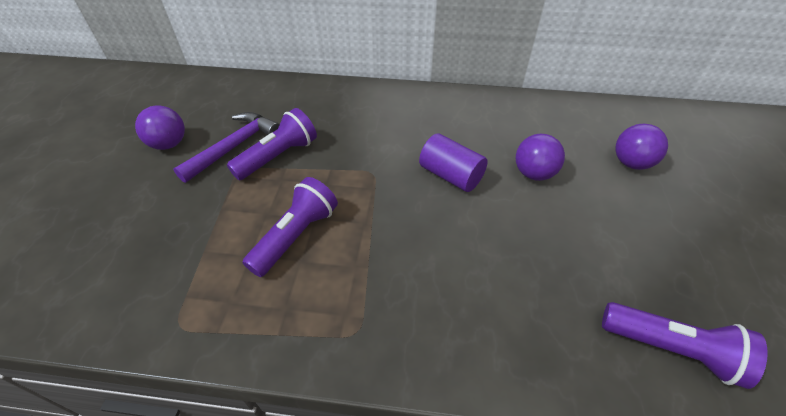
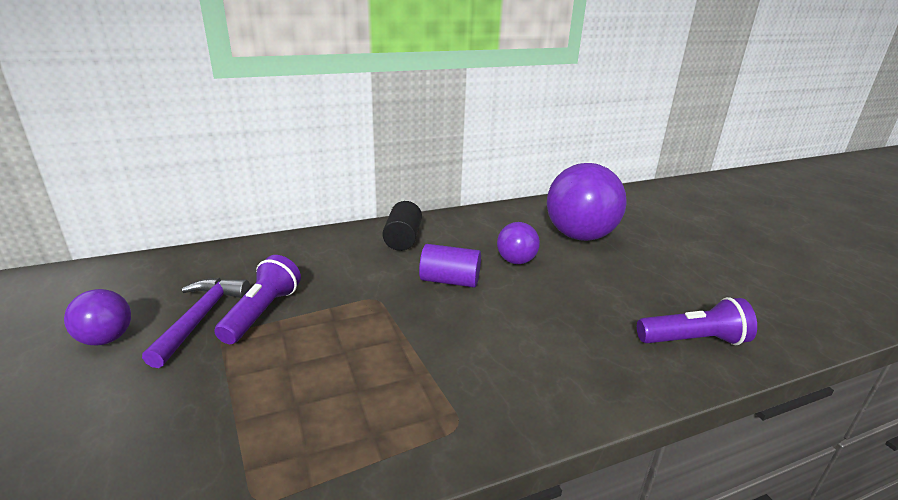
camera: 30 degrees left, 20 degrees down
(296, 236) = (336, 371): purple flashlight -> none
(438, 113) = (403, 239): none -> black cylinder
(631, 163) = (580, 236): purple ball -> purple ball, size x1.97

